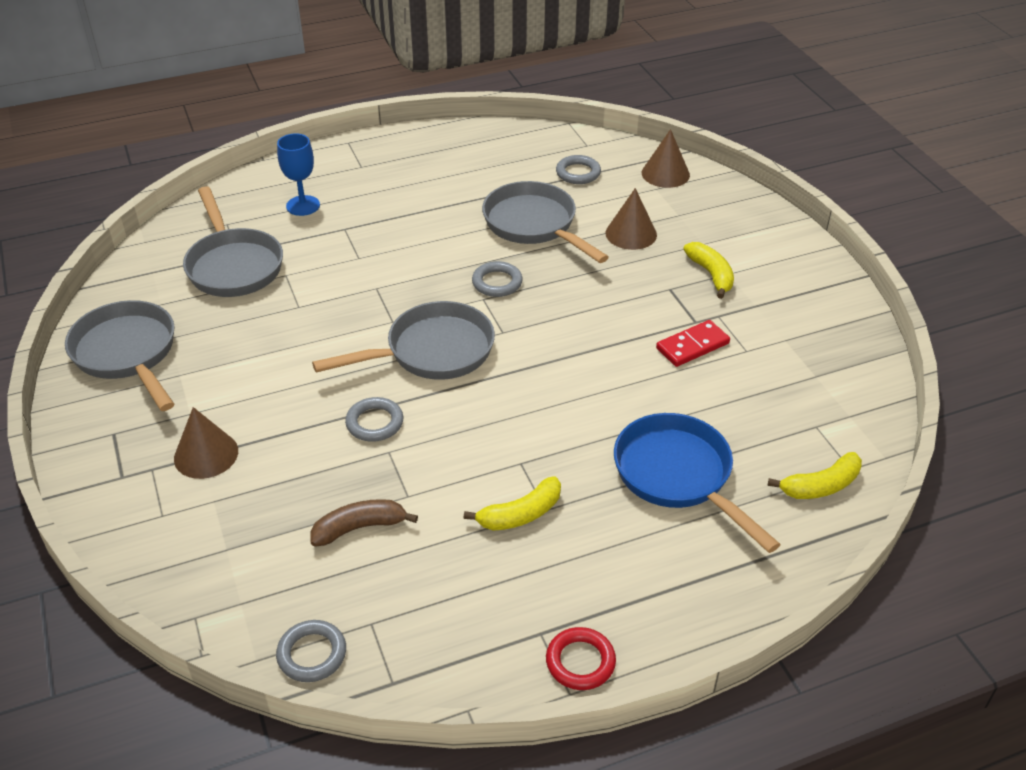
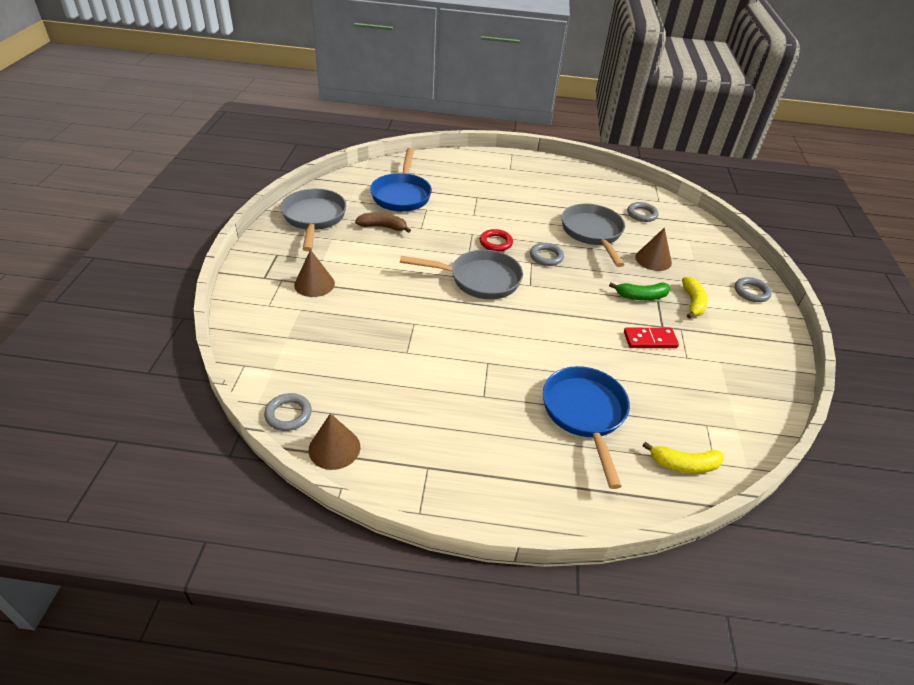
camera: 25 degrees right, 0 degrees up
(233, 265) = (402, 195): grey pan -> blue pan
(303, 205) = (462, 178): blue goblet -> none
(359, 528) = (366, 358): brown banana -> brown banana (383, 227)
(374, 423) = (417, 305): grey ring -> grey ring (751, 292)
(520, 514) = (466, 392): yellow banana -> none
(580, 662) = (440, 497): red ring -> red ring (495, 243)
(647, 291) = (641, 296): none -> green banana
(665, 174) = (701, 233): brown cone -> brown cone (334, 448)

